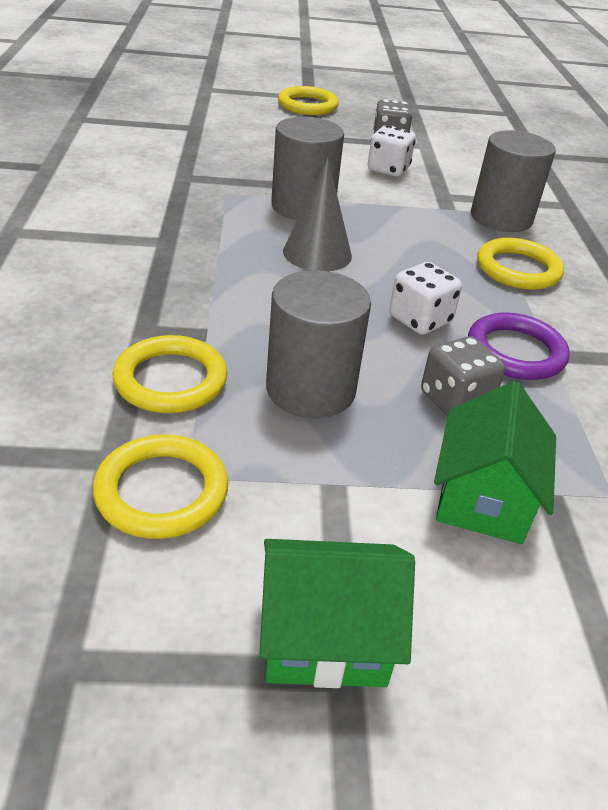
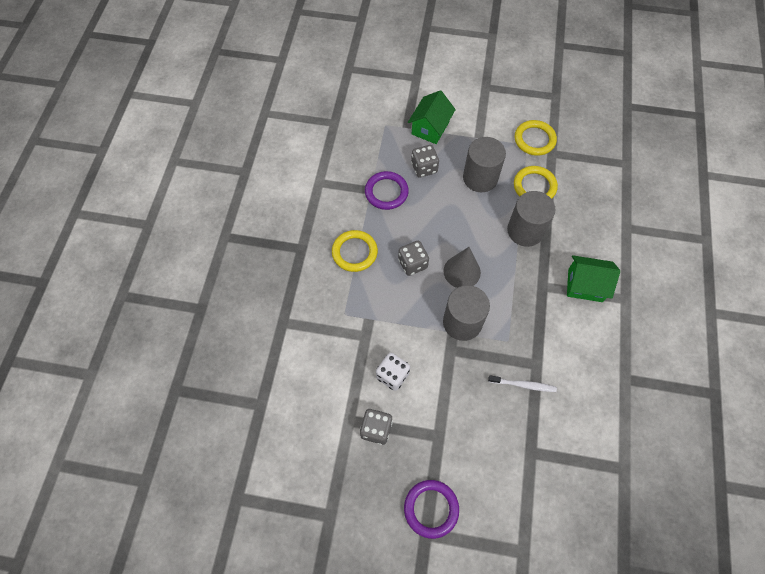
camera: 165 degrees left, 25 degrees up
(204, 163) = (523, 385): none -> white toothbrush
(307, 105) = (431, 509): yellow ring -> purple ring
(325, 637) = (489, 94): green house -> green house (585, 285)
(408, 259) = (412, 264): none -> grey dice
(419, 320) = (422, 215): white dice -> none
(501, 218) = (338, 306): grey cylinder -> grey cylinder (525, 231)

